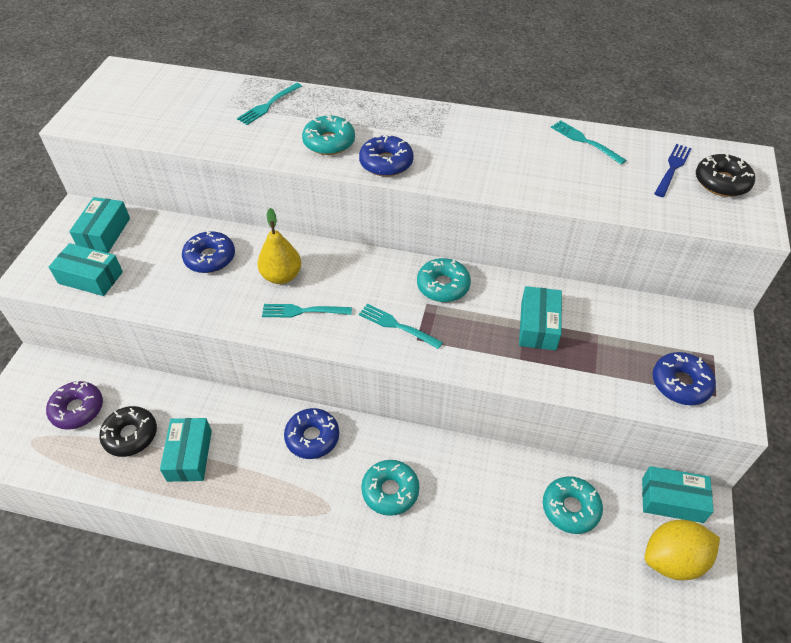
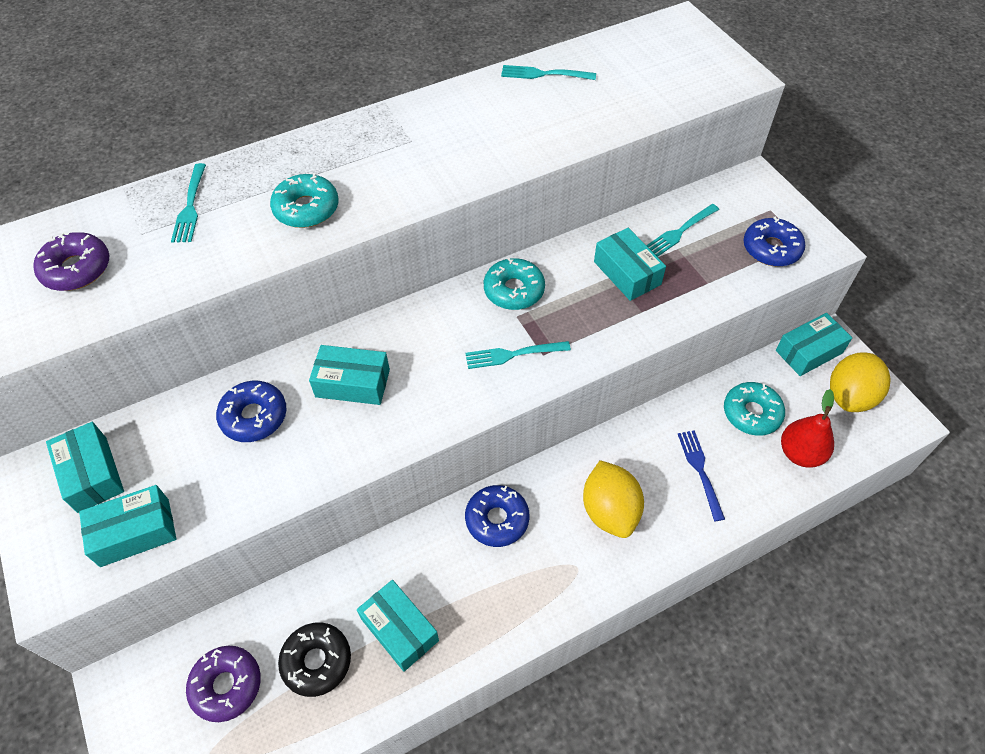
camera: 40 degrees left, 5 degrees up
(176, 106) = (77, 269): none -> purple donut
(281, 276) = (352, 383): yellow pear -> turquoise box
(303, 311) = (412, 402): turquoise fork -> turquoise fork (680, 231)
(386, 163) = (389, 196): blue donut -> none
(390, 491) = (609, 511): turquoise donut -> yellow lemon
(580, 567) = (800, 453): none -> red pear
(672, 169) = (637, 61): blue fork -> blue fork (700, 471)
(721, 182) = (684, 53): black donut -> none

